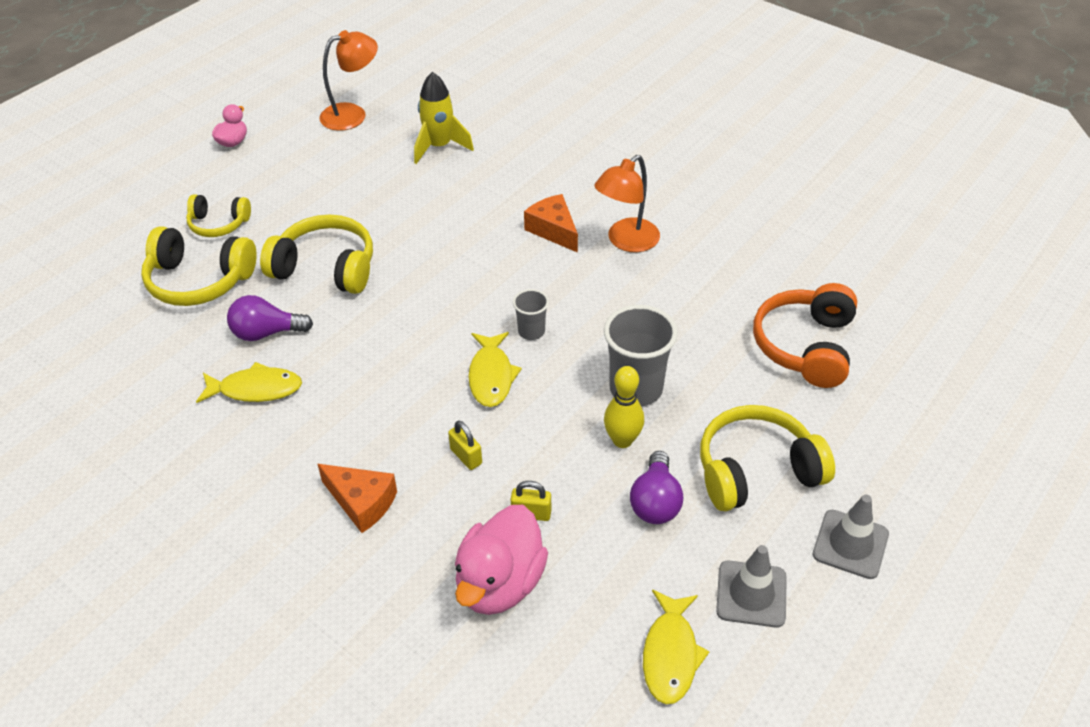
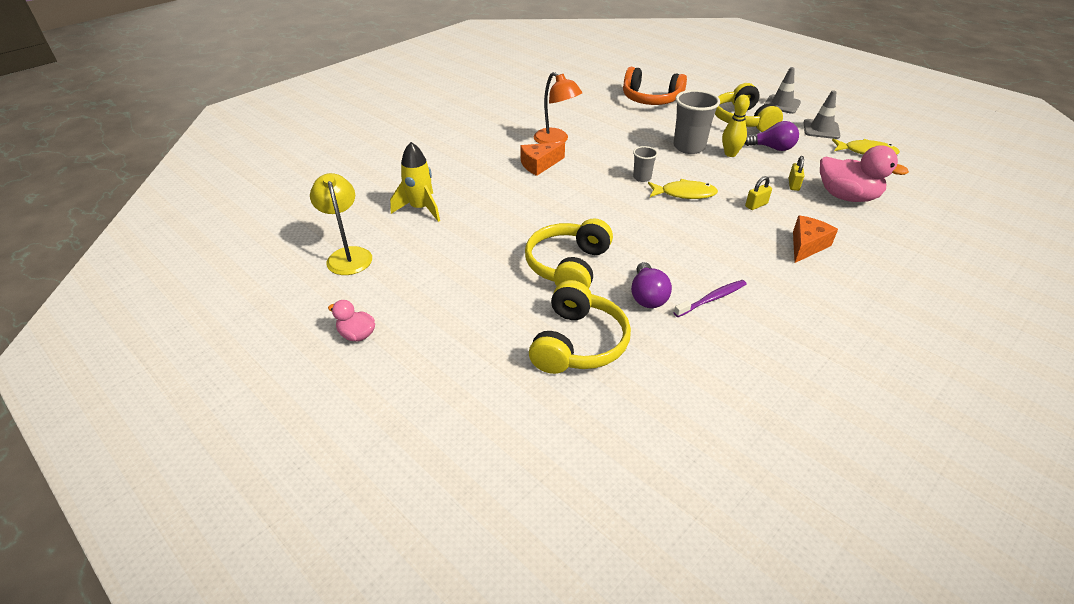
camera: 85 degrees left, 5 degrees down
(218, 224) = (495, 336): yellow headphones -> none
(256, 389) = (712, 299): yellow fish -> purple toothbrush
(352, 114) = (348, 255): orange lamp -> yellow lamp

